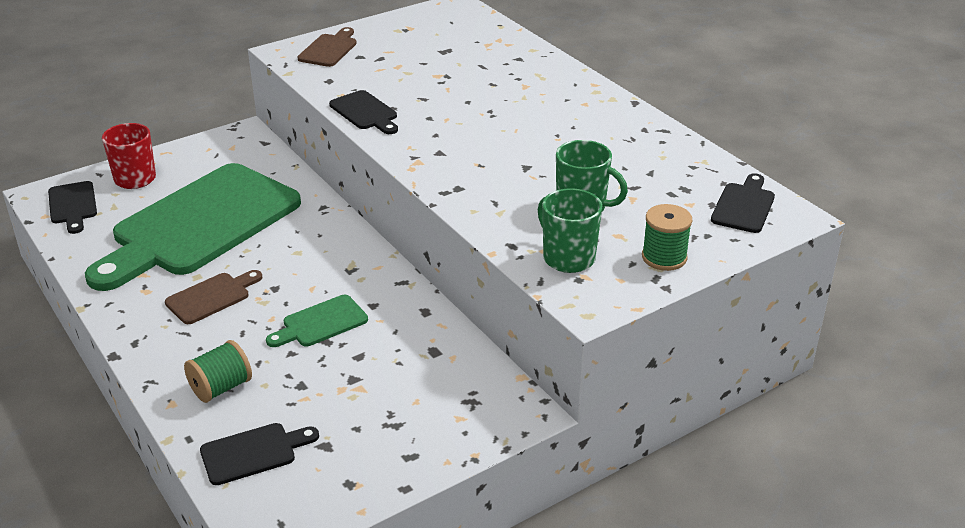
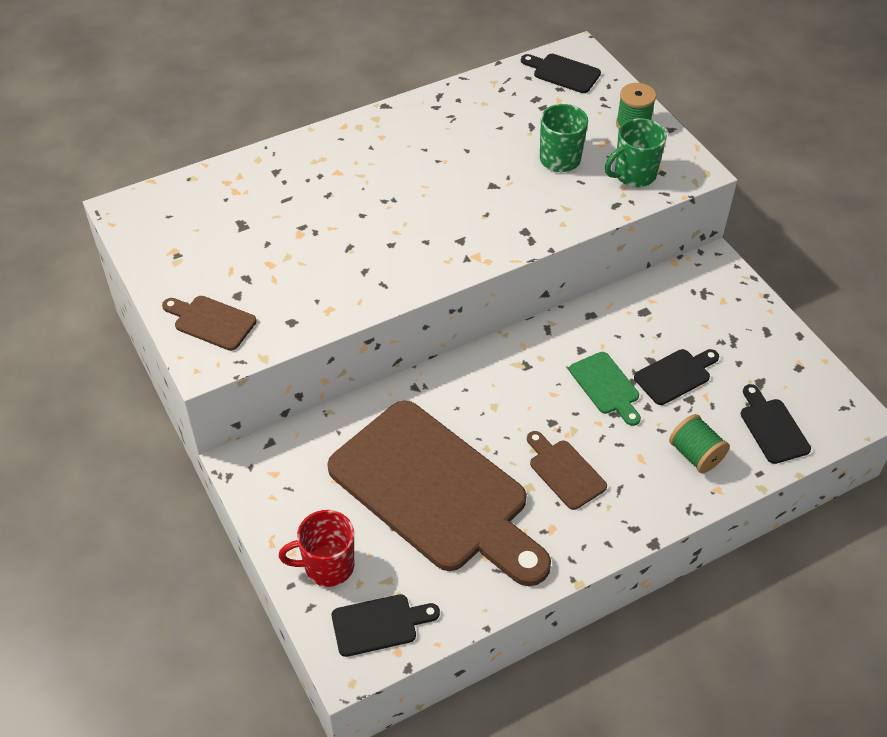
camera: 85 degrees left, 15 degrees up
(200, 224) = (435, 491): green cutting board -> brown cutting board
(365, 112) = (371, 292): black cutting board -> black cutting board (675, 375)

